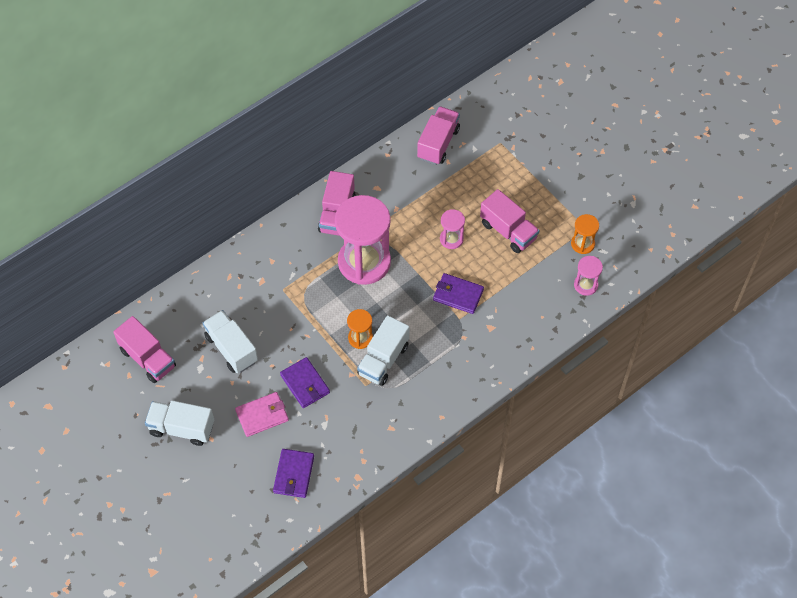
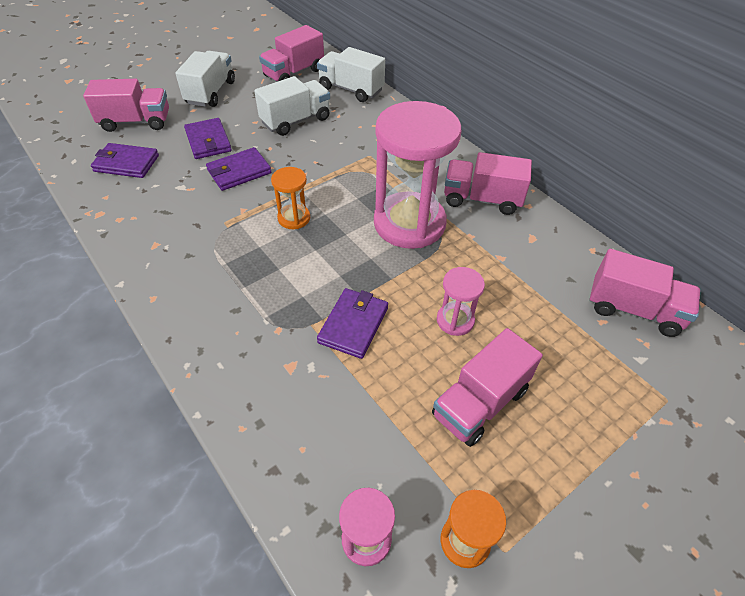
camera: 90 degrees right, 10 degrees down
(231, 483) = (136, 122): none -> pink truck
(262, 415) = (208, 141): pink wallet -> purple wallet
(383, 360) = (257, 239): white truck -> white truck (351, 89)

